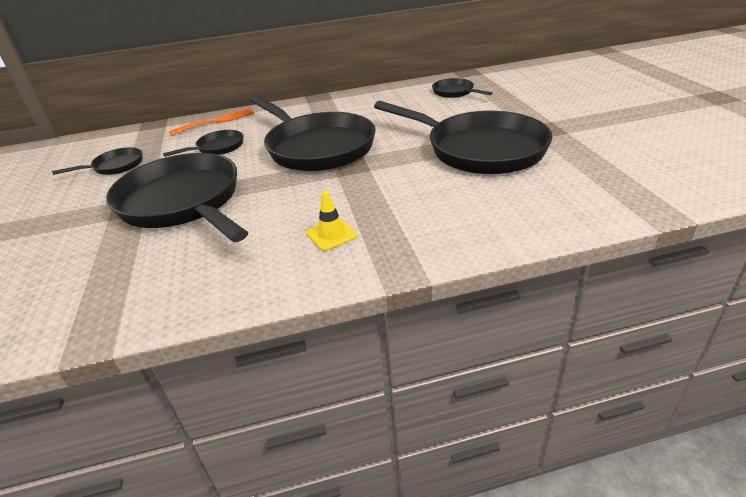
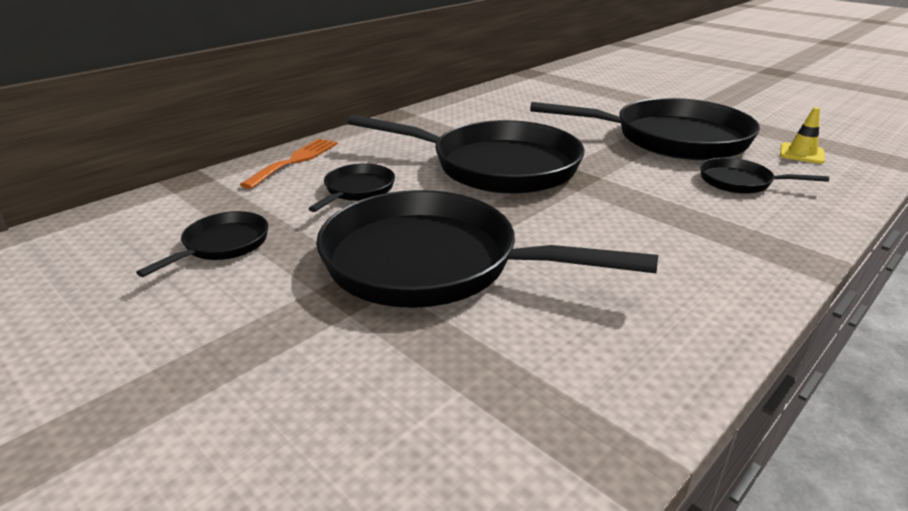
camera: 35 degrees left, 5 degrees down
(331, 234) = (682, 247): yellow traffic cone -> yellow traffic cone (801, 153)
(455, 92) = (551, 92): black pan -> black pan (740, 182)

